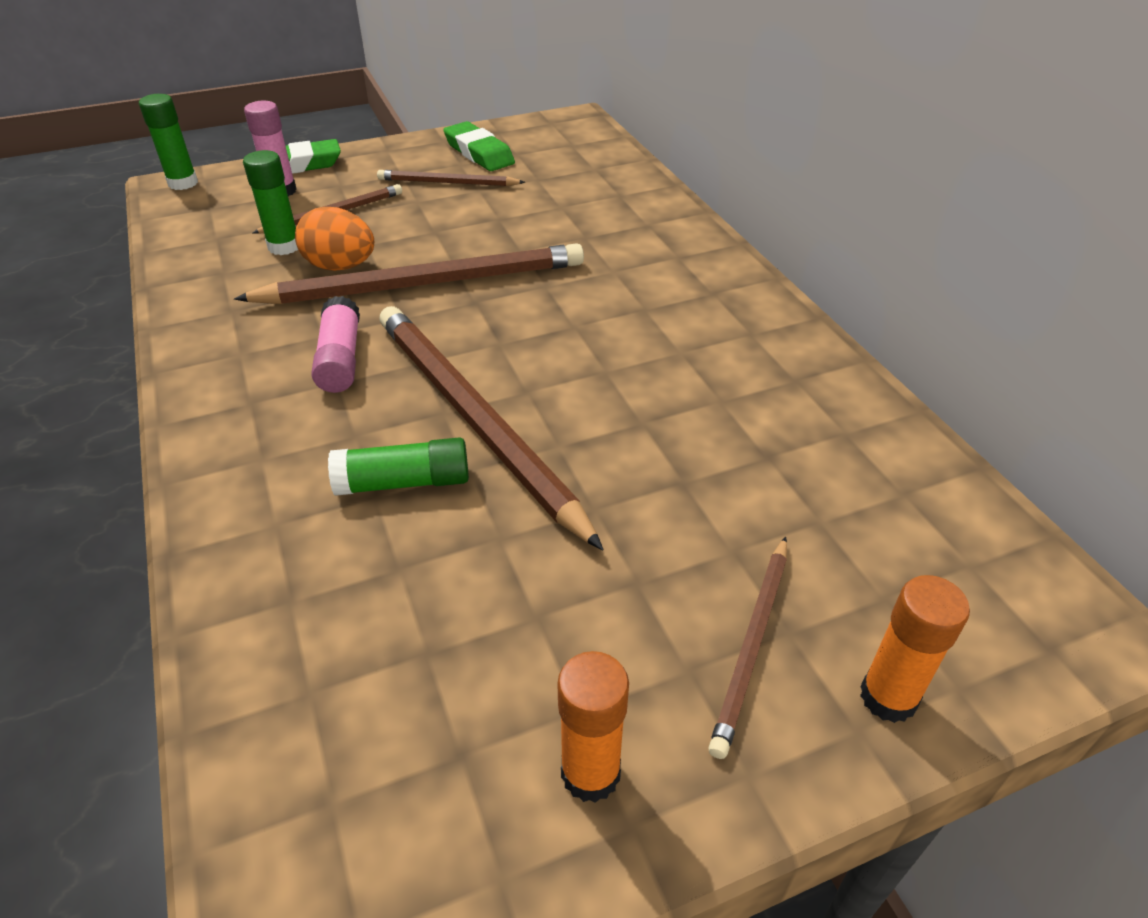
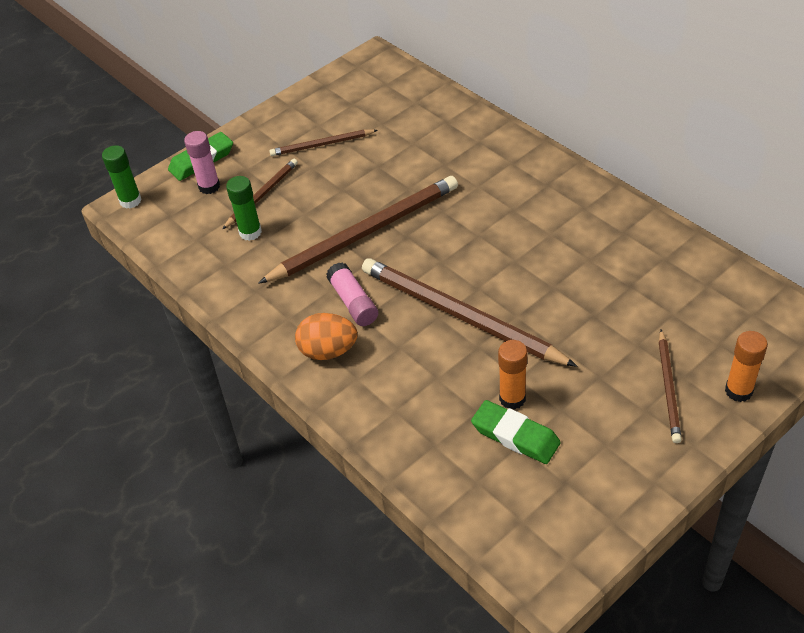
camera: 15 degrees left, 5 degrees up
(340, 266) = (301, 236): orange egg -> orange egg (328, 351)
(403, 482) = (447, 365): green glue stick -> none
(479, 153) = (325, 111): green eraser -> green eraser (515, 436)
(590, 773) = (626, 468): orange glue stick -> orange glue stick (512, 398)

